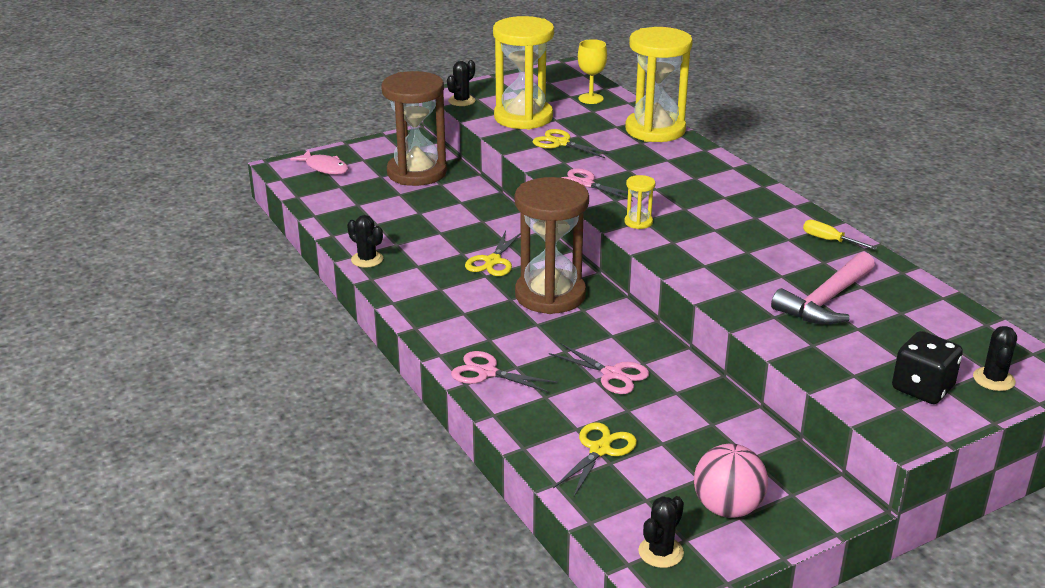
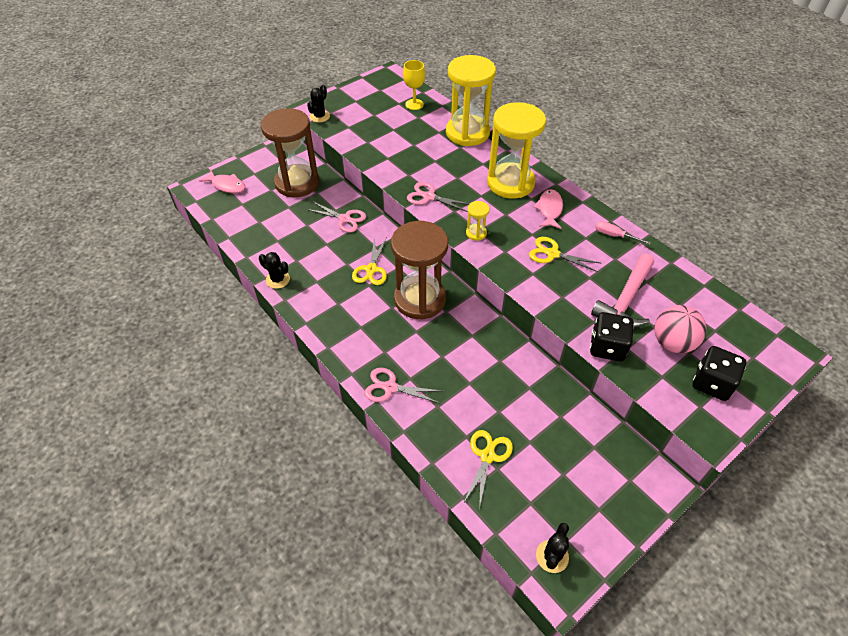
camera: 10 degrees left, 20 degrees up
(523, 117) = (369, 129): yellow hourglass -> yellow hourglass (510, 183)
(561, 143) = (402, 154): yellow scissors -> yellow scissors (552, 254)
(612, 374) = (480, 376): pink scissors -> pink scissors (344, 219)
(727, 508) = (589, 502): pink ball -> pink ball (672, 343)
(746, 209) = (549, 209): none -> pink fish
(785, 341) = (607, 347): none -> black dice
(829, 240) = (614, 235): yellow screwdriver -> pink screwdriver
(993, 379) = (757, 366): black cactus -> none

